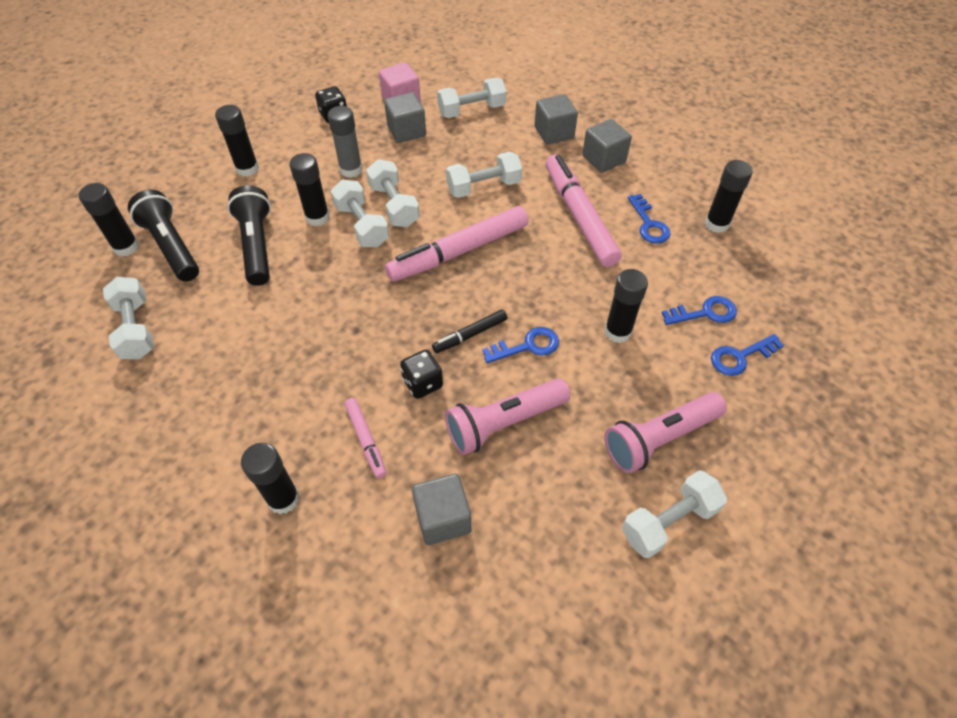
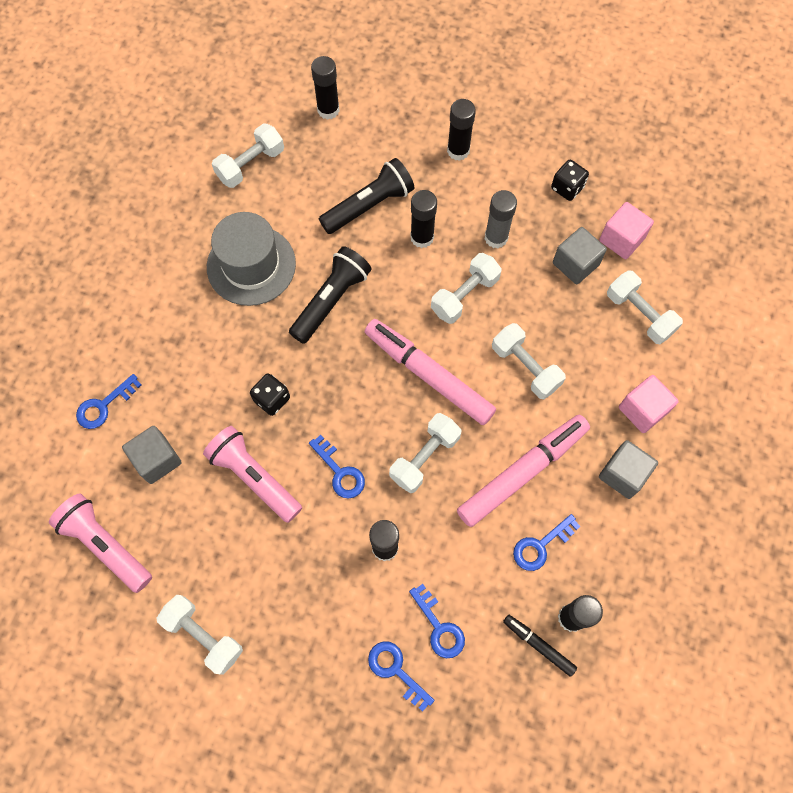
camera: 70 degrees right, 15 degrees up
(171, 247) = (341, 142): black flashlight -> black flashlight (331, 300)
(257, 360) = (251, 265): none -> grey hat
(283, 499) = (140, 342): black glue stick -> none
(345, 564) = (104, 406): none -> blue key
(362, 225) = (427, 279): white dumbbell -> white dumbbell (424, 457)
(366, 440) = (206, 378): pink marker -> none
(470, 335) = (335, 419): black marker -> black marker (538, 645)
(554, 132) = (642, 410): grey cube -> pink cube
(659, 439) = (280, 612): pink flashlight -> pink flashlight (106, 545)

